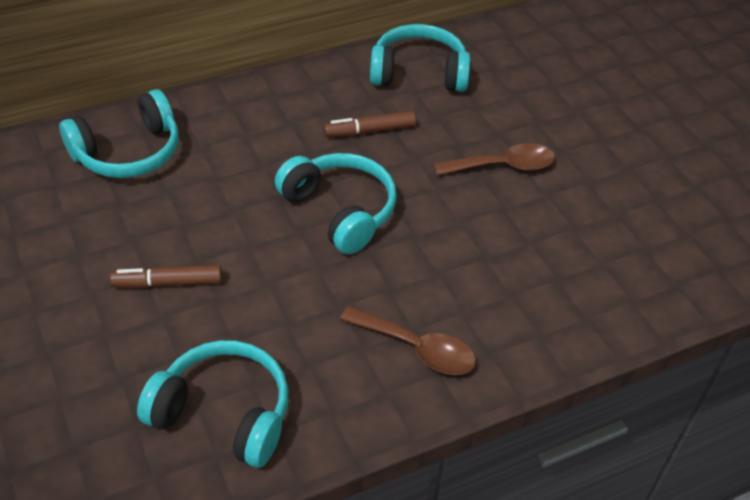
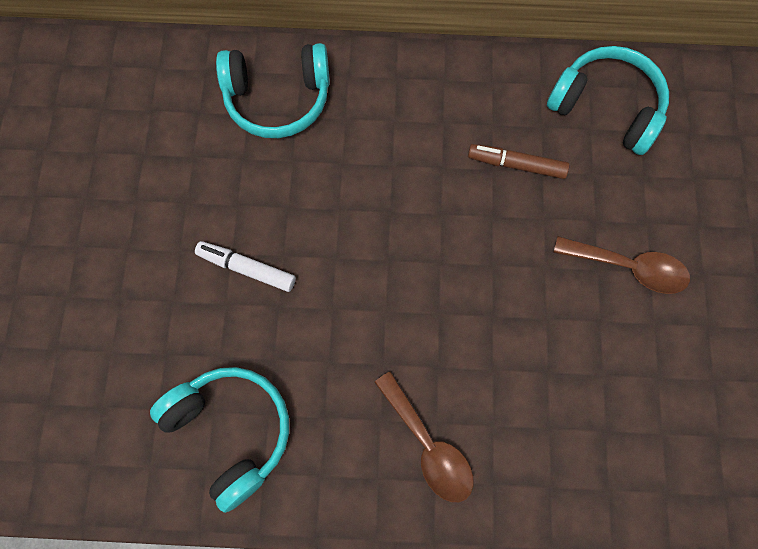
camera: 30 degrees right, 25 degrees up
(168, 283) = (247, 268): brown marker -> white marker
(340, 211) = (438, 253): turquoise headphones -> none

